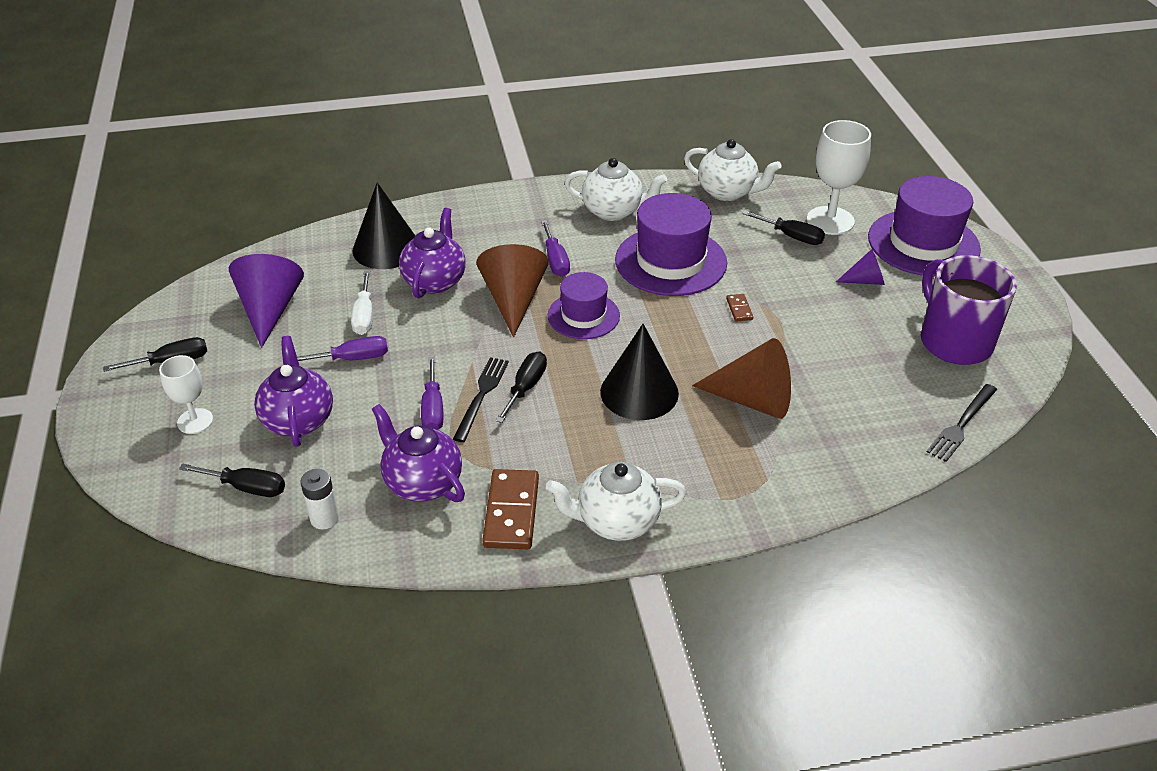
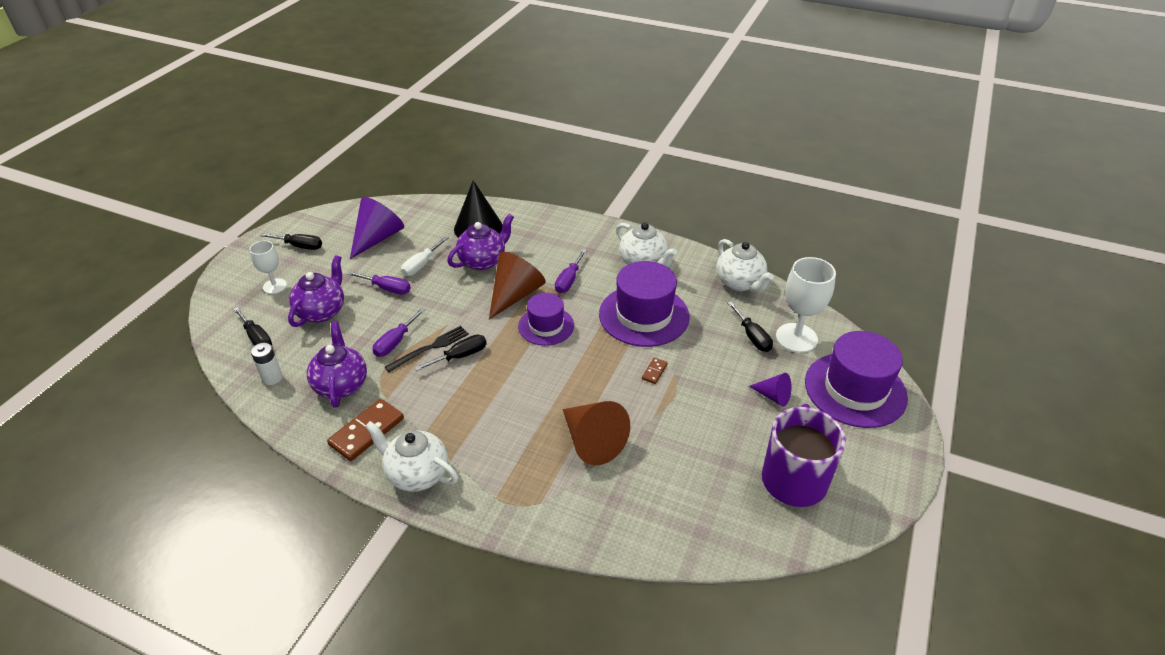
camera: 35 degrees right, 0 degrees up
(639, 392) = (524, 396): black cone -> none
(961, 424) = (727, 546): black fork -> none

